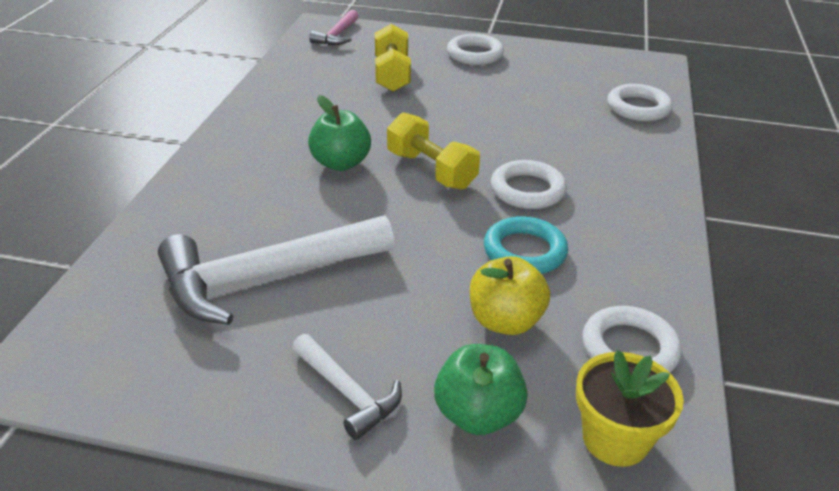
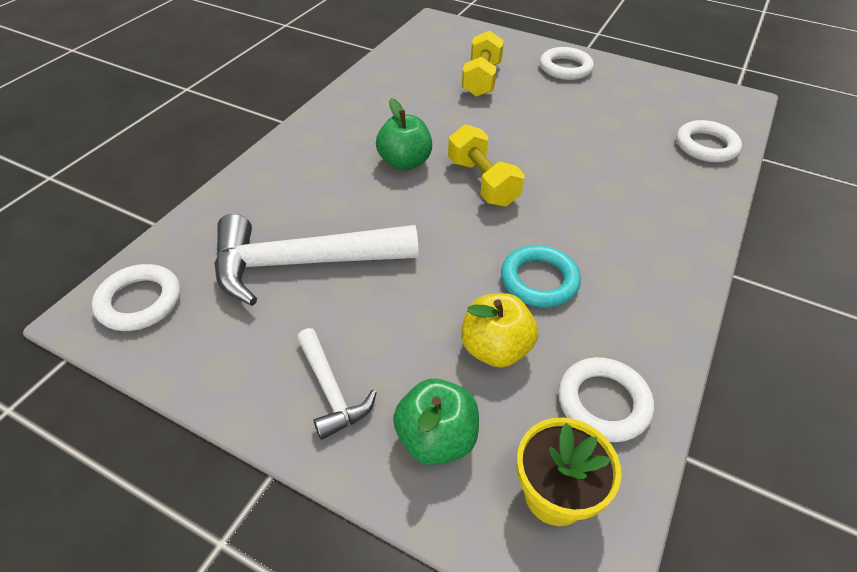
camera: 15 degrees right, 10 degrees up
(337, 36) = (446, 34): pink hammer -> none
(527, 190) = (565, 217): white ring -> white ring (140, 301)

